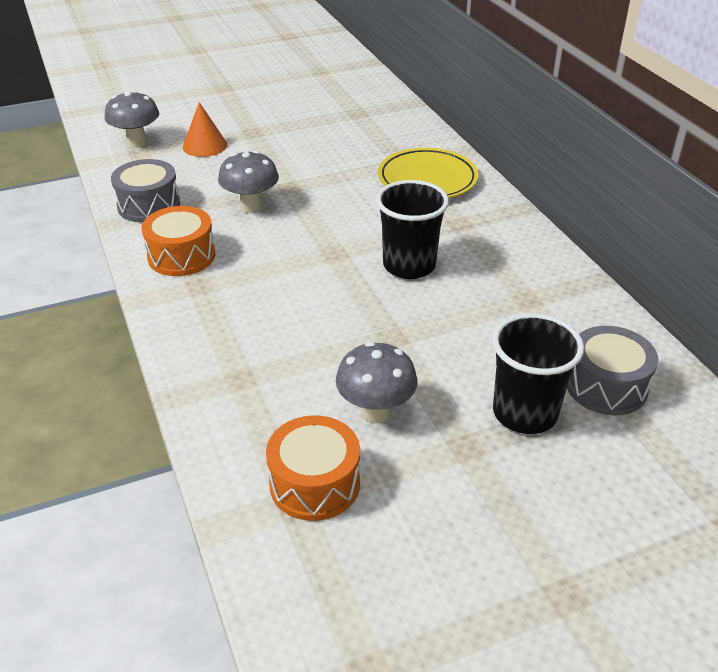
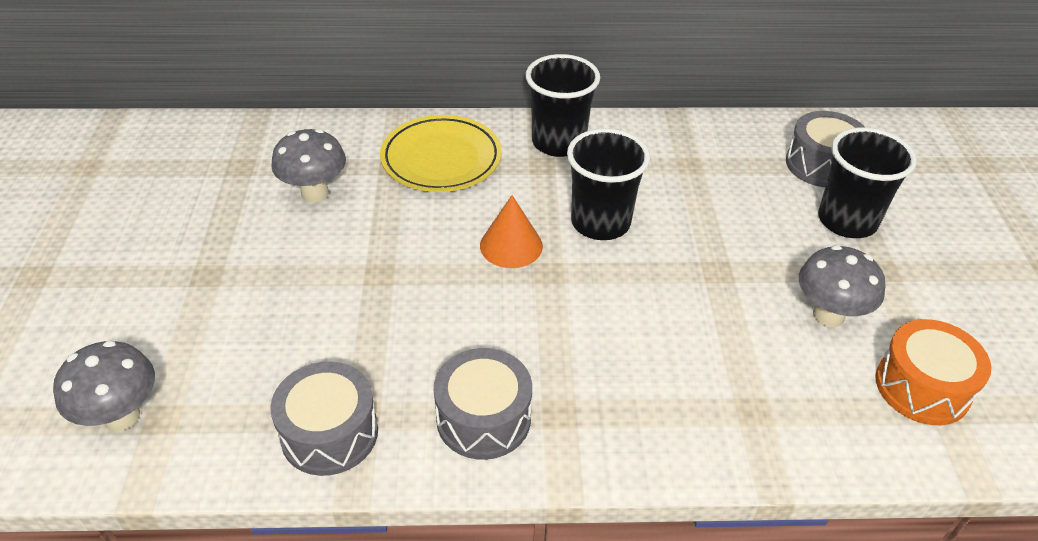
camera: 70 degrees left, 5 degrees up
(181, 256) = (483, 418): orange drum -> grey drum
(205, 146) = (202, 335): orange cone -> orange cone (511, 245)
(251, 207) = (404, 321): grey mushroom -> grey mushroom (315, 193)
(496, 225) = (558, 142): none -> black cup

